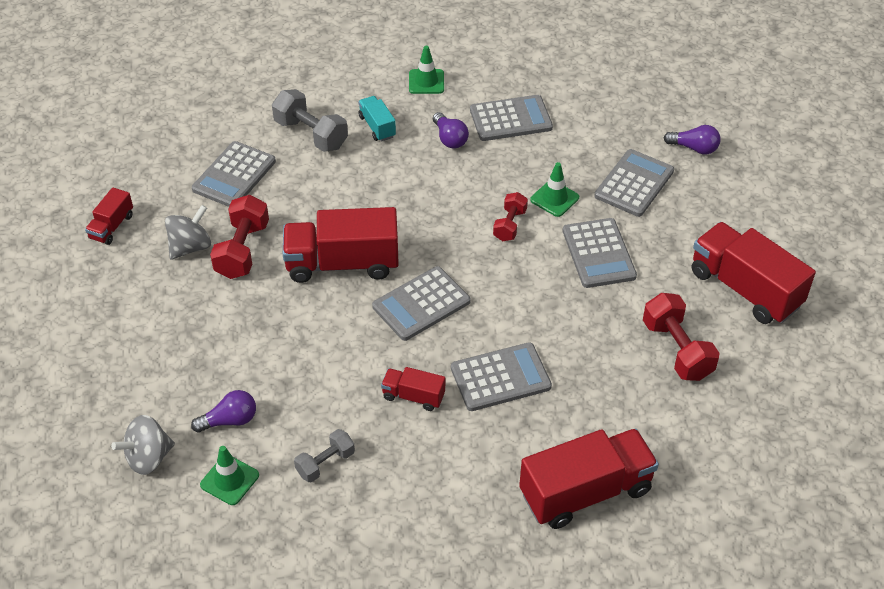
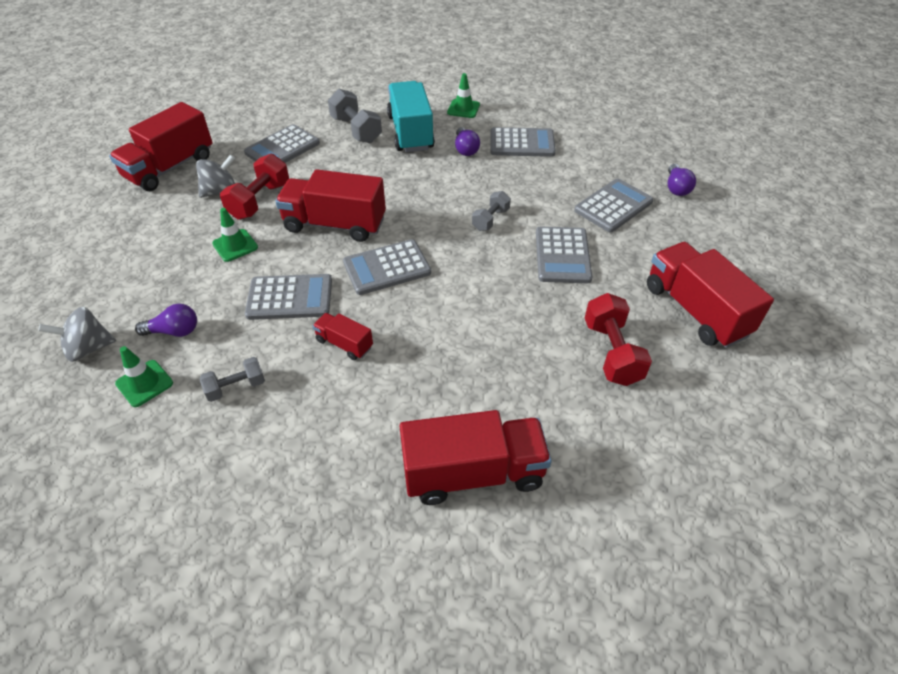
camera: 15 degrees right, 0 degrees up
(111, 227) = (170, 168): red truck -> red truck, size x2.02
(377, 127) = (410, 132): turquoise truck -> turquoise truck, size x2.02
(500, 377) = (431, 343): grey calculator -> grey calculator (290, 298)
(509, 225) = (490, 219): red dumbbell -> grey dumbbell
(554, 199) = (538, 206): green traffic cone -> green traffic cone (235, 245)
(694, 148) = (676, 188): purple light bulb -> purple light bulb turned 60 degrees clockwise

